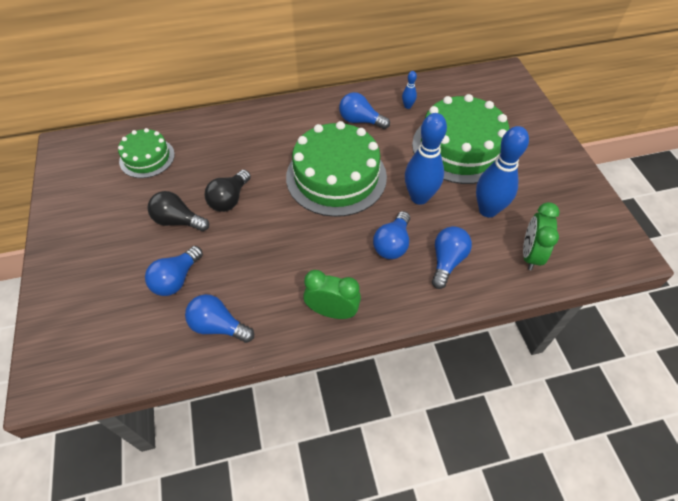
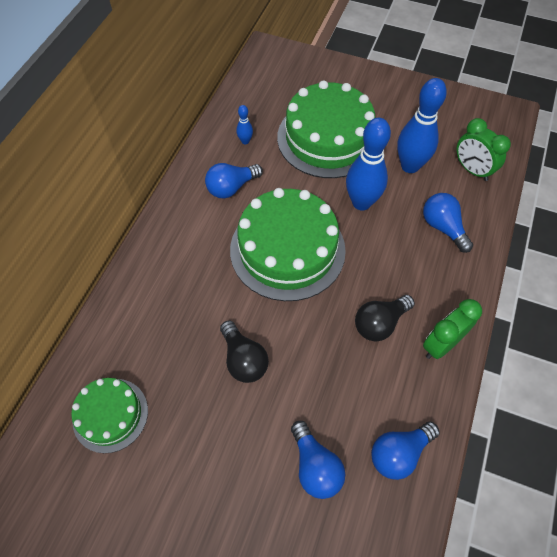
camera: 55 degrees left, 5 degrees up
(178, 221) = (235, 426): black light bulb -> black light bulb (380, 323)
(392, 244) = (399, 254): blue light bulb -> none

